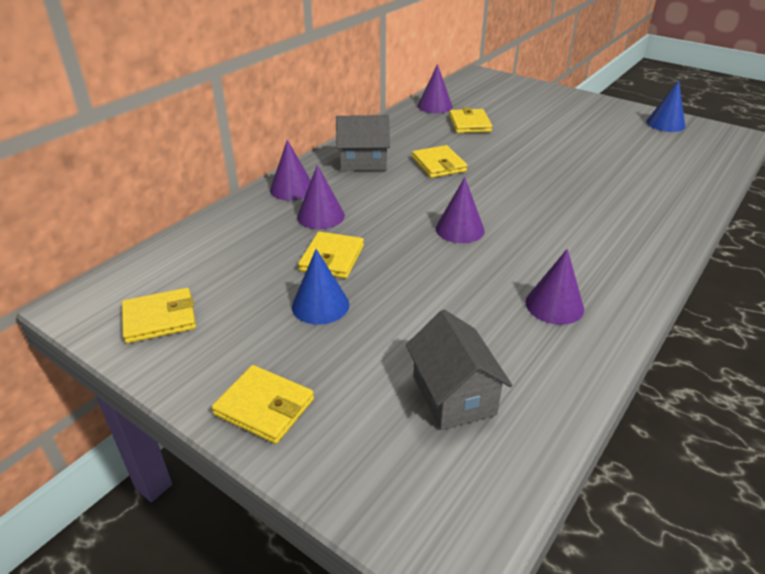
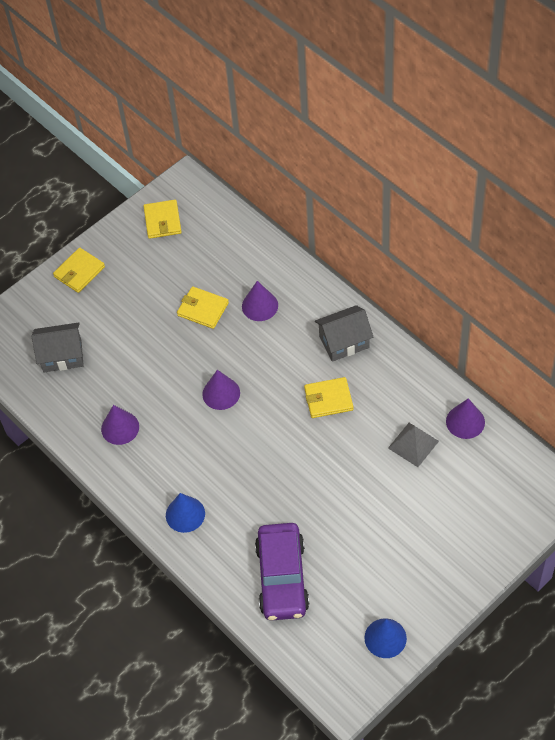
camera: 105 degrees right, 20 degrees up
(292, 189) = (306, 288): purple cone -> none
(320, 305) = (154, 300): blue cone -> blue cone (185, 514)
(363, 162) = (344, 342): grey house -> grey house turned 60 degrees clockwise
(469, 124) = (413, 444): yellow wallet -> grey pyramid
(657, 171) = (282, 577): none -> purple car

